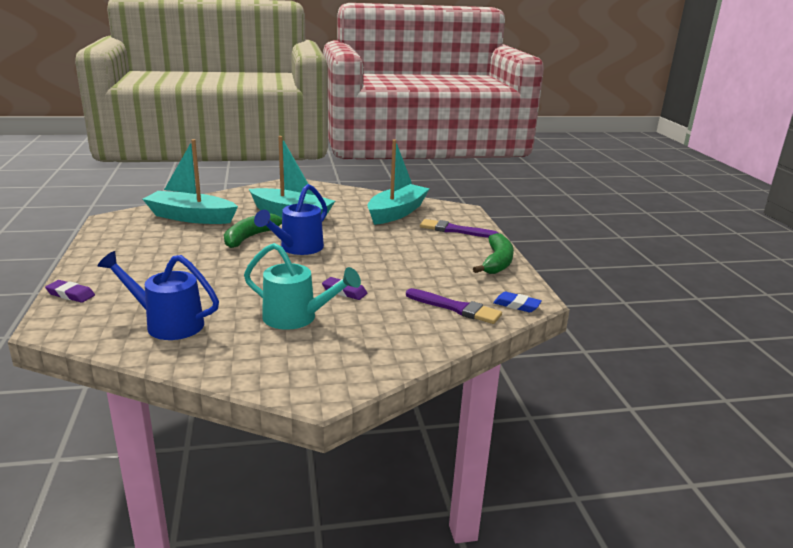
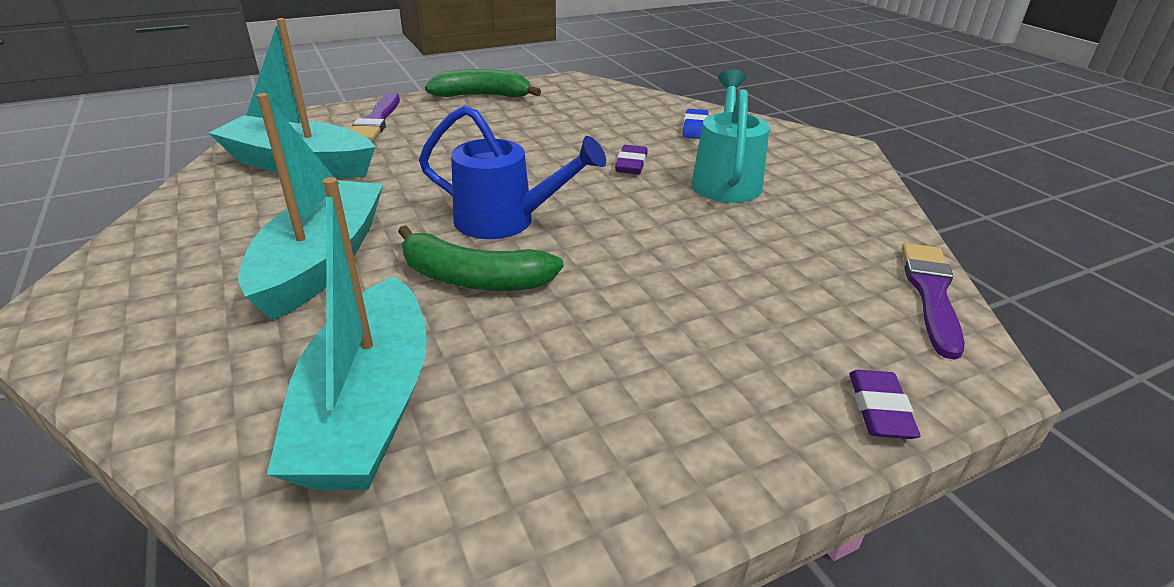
camera: 105 degrees left, 10 degrees up
(167, 324) = (839, 262): blue watering can -> none
(456, 308) = (620, 108): purple brush -> purple brush (931, 294)
(516, 305) = (589, 86): blue eraser -> blue eraser (695, 128)

